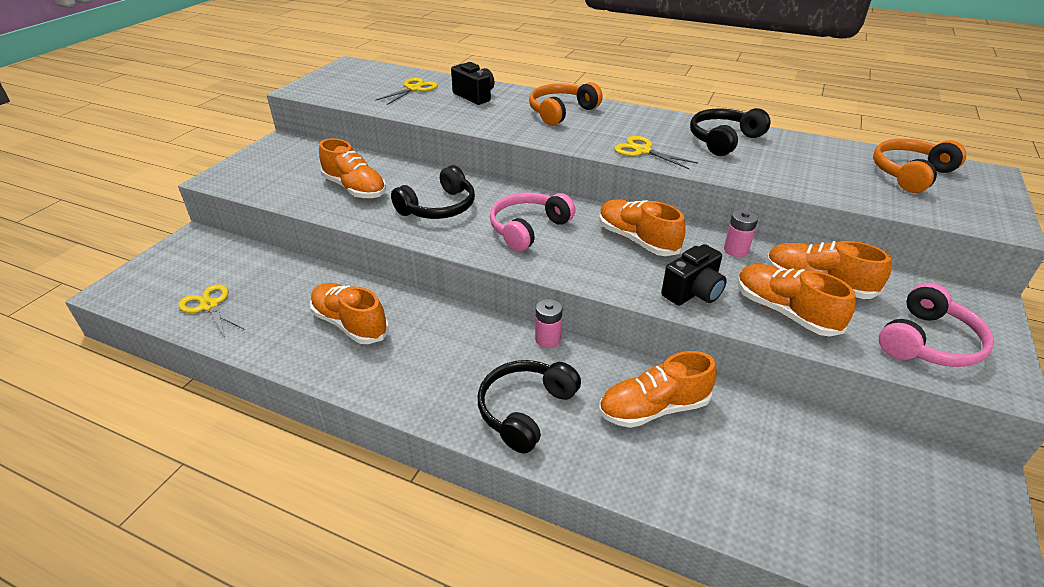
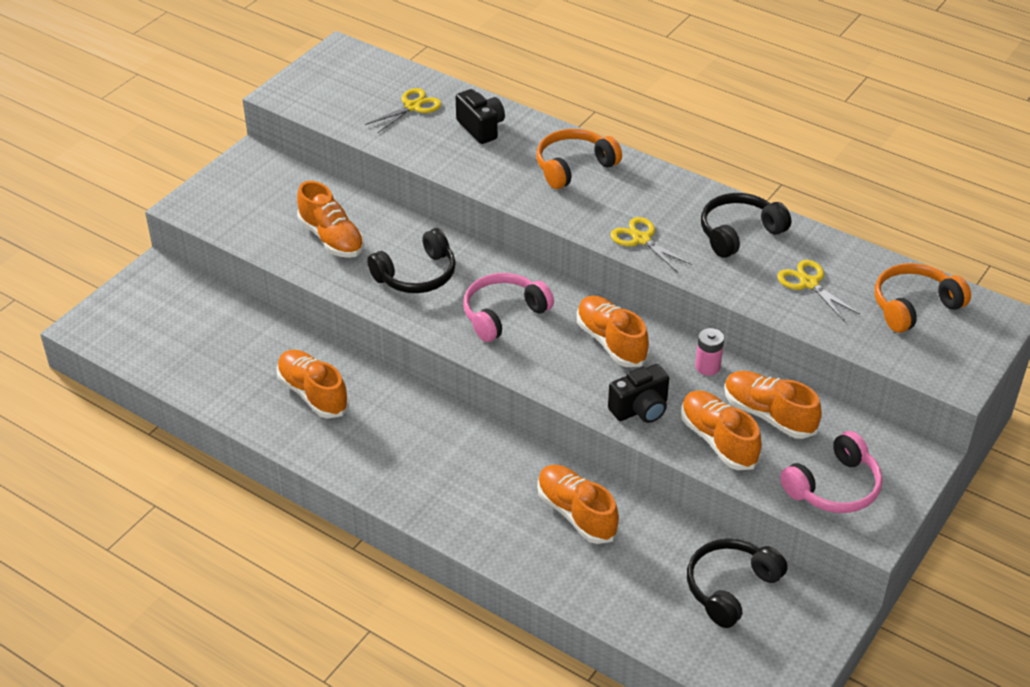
camera: 10 degrees right, 5 degrees up
(209, 306) = (178, 356): yellow scissors -> yellow scissors (809, 283)
(525, 410) = (461, 499): black headphones -> black headphones (730, 588)
(547, 339) = (500, 434): pink battery -> none
(653, 408) = (576, 513): orange shoe -> orange shoe turned 60 degrees clockwise

